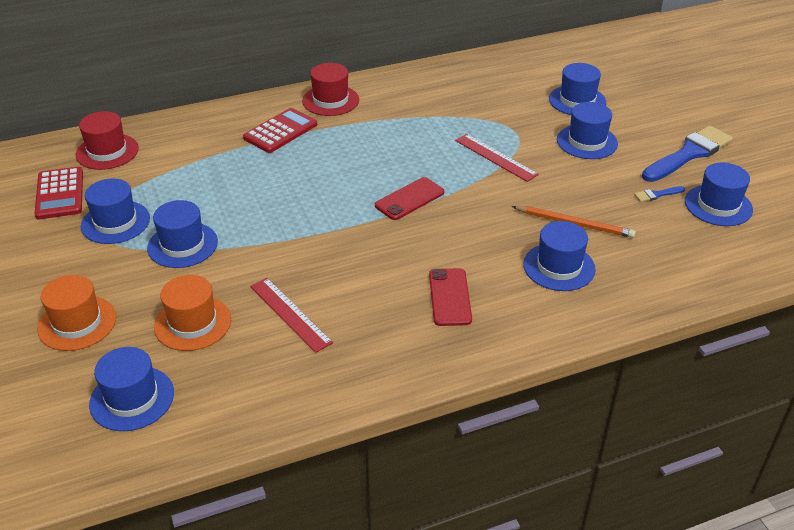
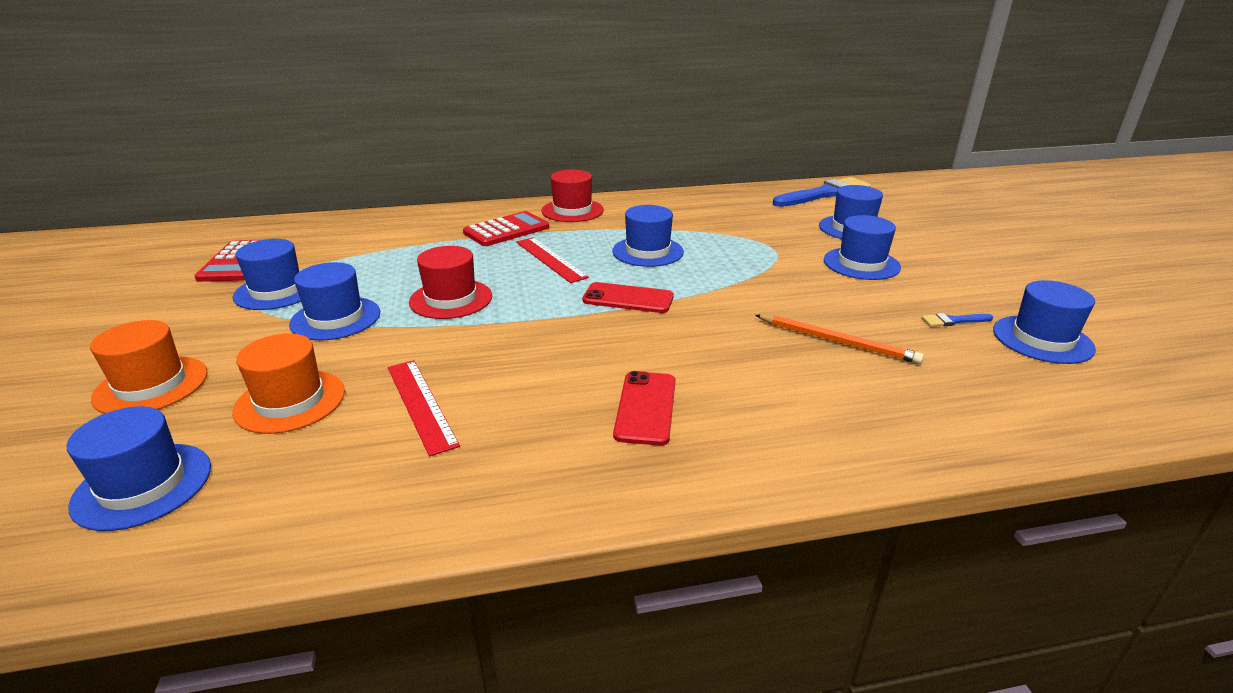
camera: 10 degrees right, 10 degrees down
(107, 152) = (315, 233): red hat -> red hat (451, 299)
(409, 199) = (628, 298): red phone -> red phone turned 45 degrees clockwise
(496, 157) = (745, 269): red ruler -> red ruler (550, 259)
(559, 267) = (809, 387): blue hat -> blue hat (648, 251)
(689, 154) = (995, 284): blue brush -> blue brush (824, 194)

